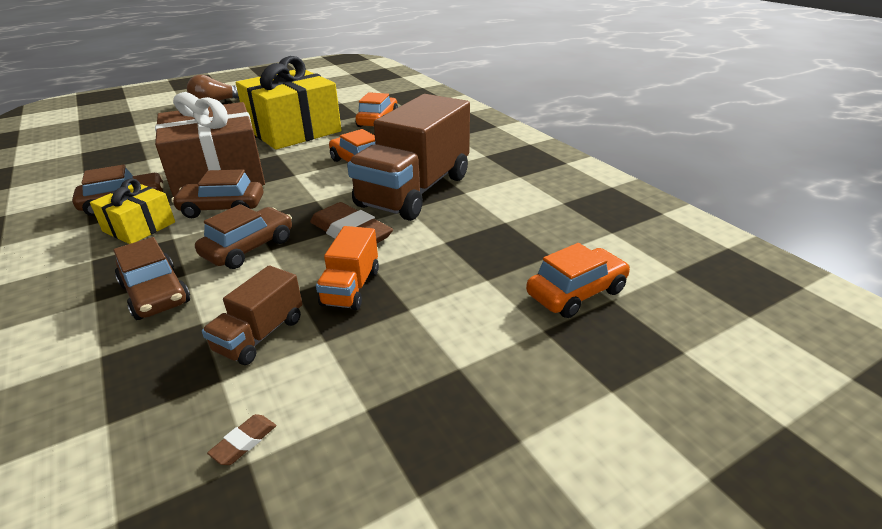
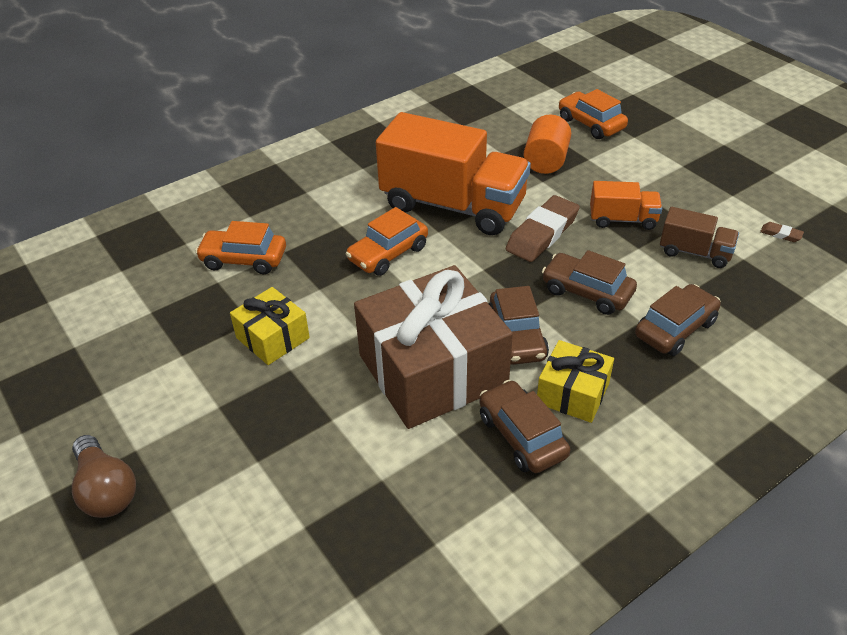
camera: 95 degrees left, 10 degrees up
(293, 130) = (272, 338): yellow gift -> yellow gift, size x0.50
(414, 191) = (453, 206): brown truck -> orange truck
(485, 247) = (546, 161): none -> orange cylinder

